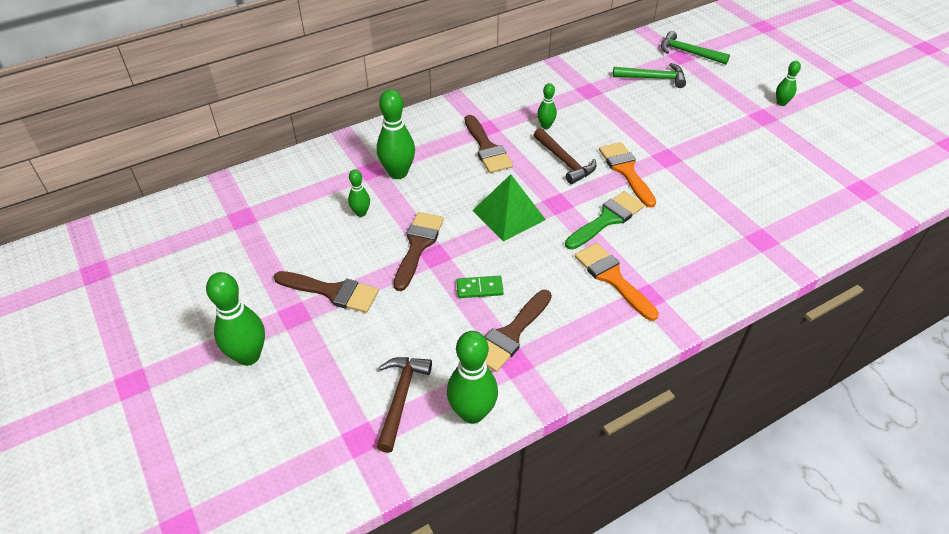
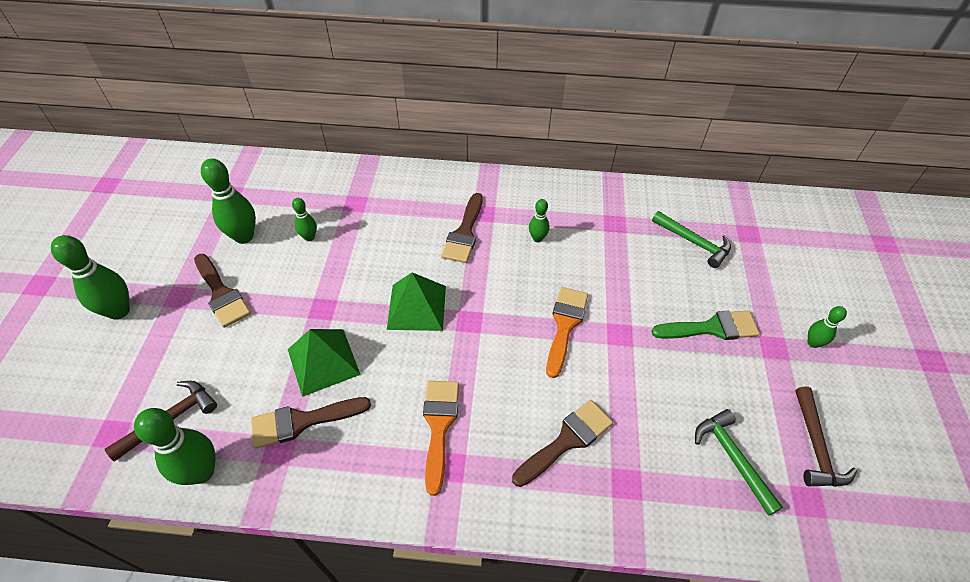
camera: 35 degrees right, 5 degrees up
(398, 173) = (372, 217): green bowling pin -> green bowling pin (244, 236)
(418, 246) = (319, 292): brown brush -> brown brush (566, 440)
(479, 288) = (323, 361): green domino -> green pyramid
(564, 161) = (518, 283): brown hammer -> brown hammer (815, 446)
(607, 219) = (496, 364): green brush -> green brush (711, 328)
(688, 53) = (762, 233): green hammer -> green hammer (732, 458)

